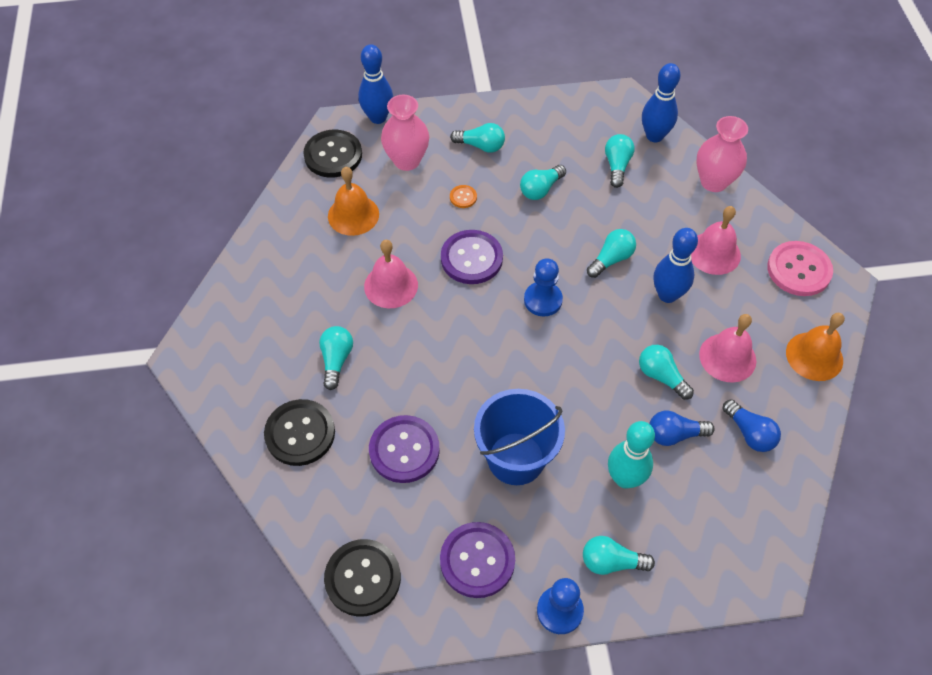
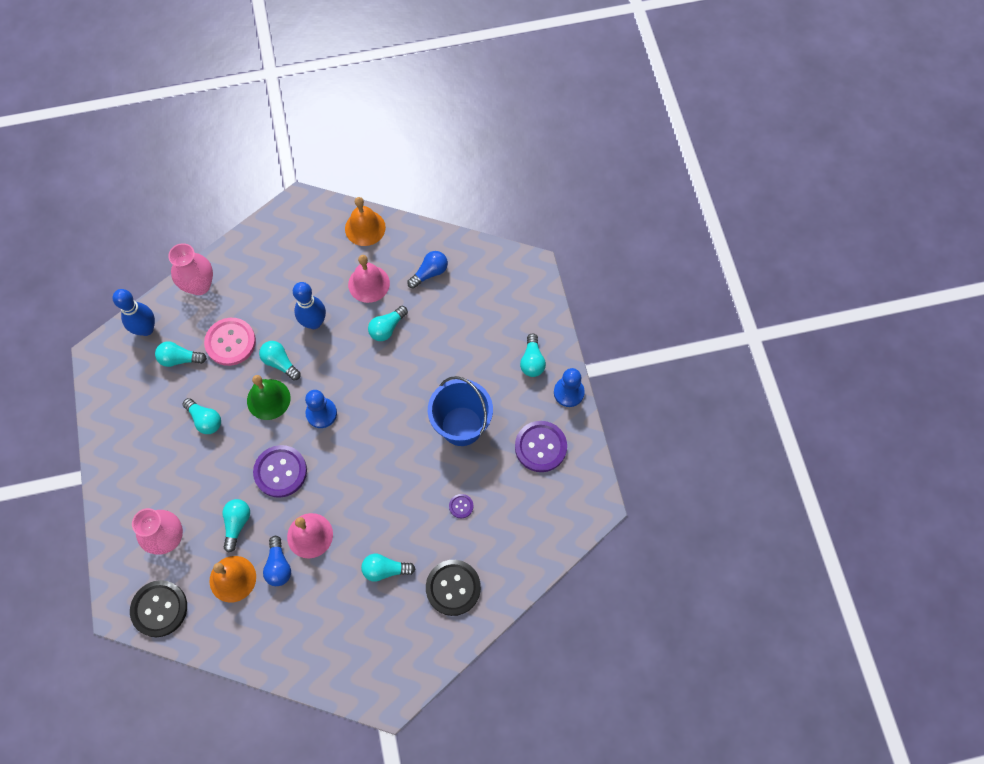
camera: 95 degrees left, 10 degrees up
(363, 578) = (562, 523): black button -> none
(378, 117) = (112, 573): blue bowling pin -> none
(404, 450) = (461, 506): purple button -> purple button, size x0.46
(463, 197) = (213, 484): orange button -> none
(481, 146) = (152, 474): turquoise light bulb -> turquoise light bulb (237, 524)
(564, 247) = (268, 399): none -> green bell
(625, 478) = (471, 353): turquoise bowling pin -> none
(674, 434) = (434, 321): blue light bulb -> blue light bulb (278, 566)
(714, 253) = (273, 288): pink bell -> none
(798, 270) = (288, 231): pink button -> pink button (230, 342)

